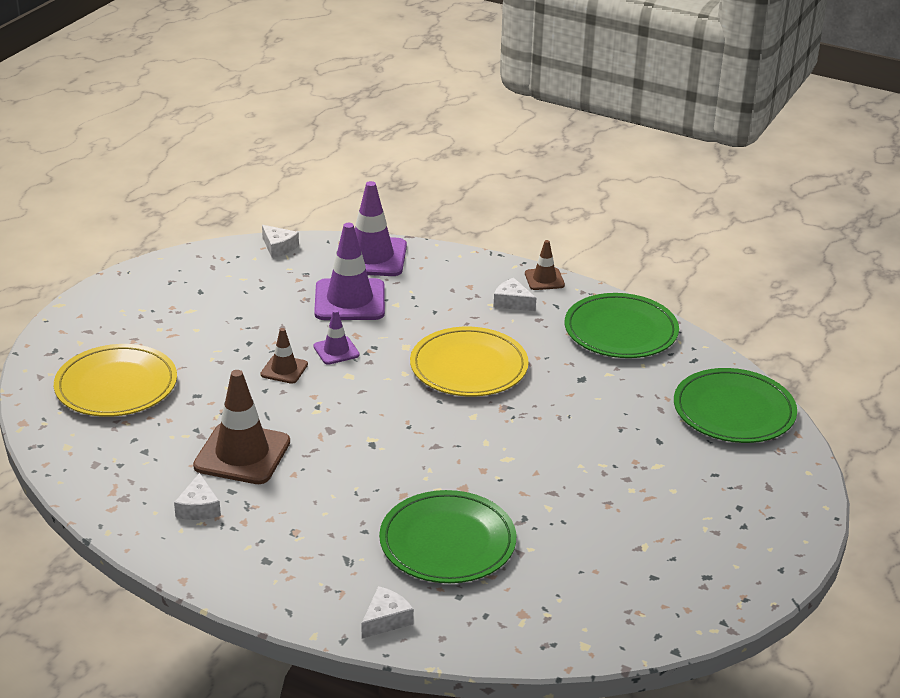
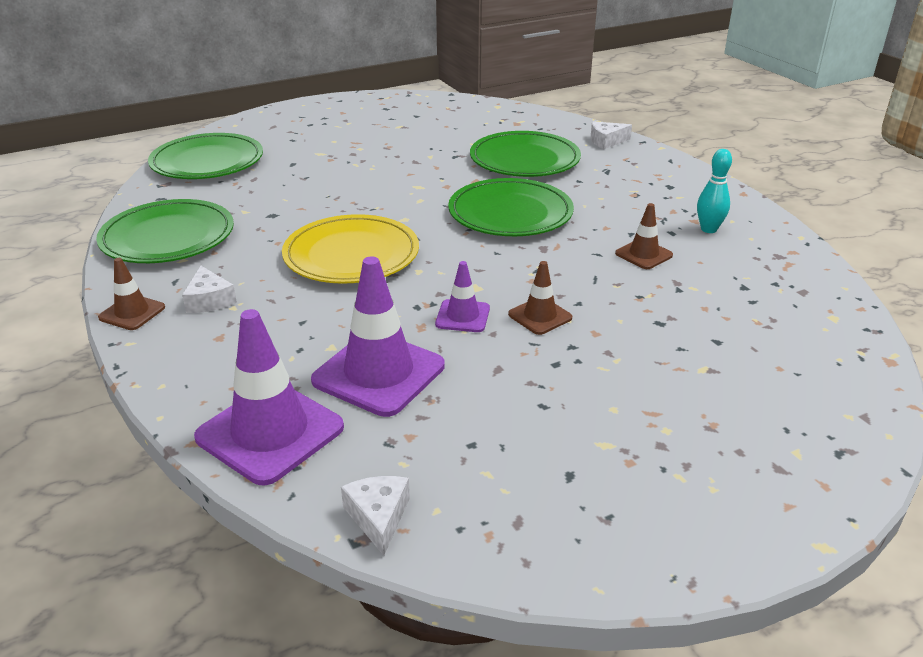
camera: 145 degrees left, 0 degrees up
(116, 386) = (757, 366): yellow plate -> none
(198, 508) = (708, 229): white cheese -> turquoise bowling pin
(242, 454) = (643, 254): brown traffic cone -> brown traffic cone, size x0.52
(391, 457) = (510, 213): none -> green plate

